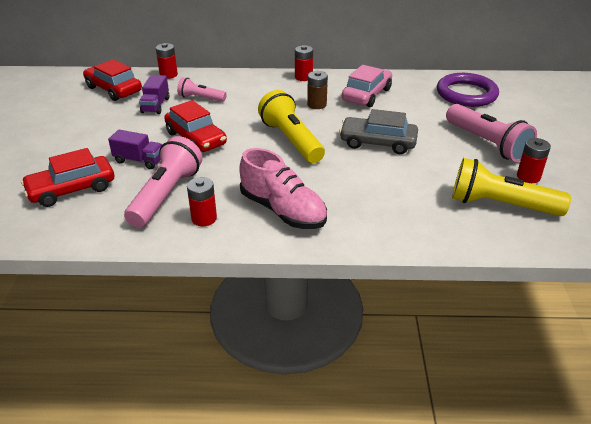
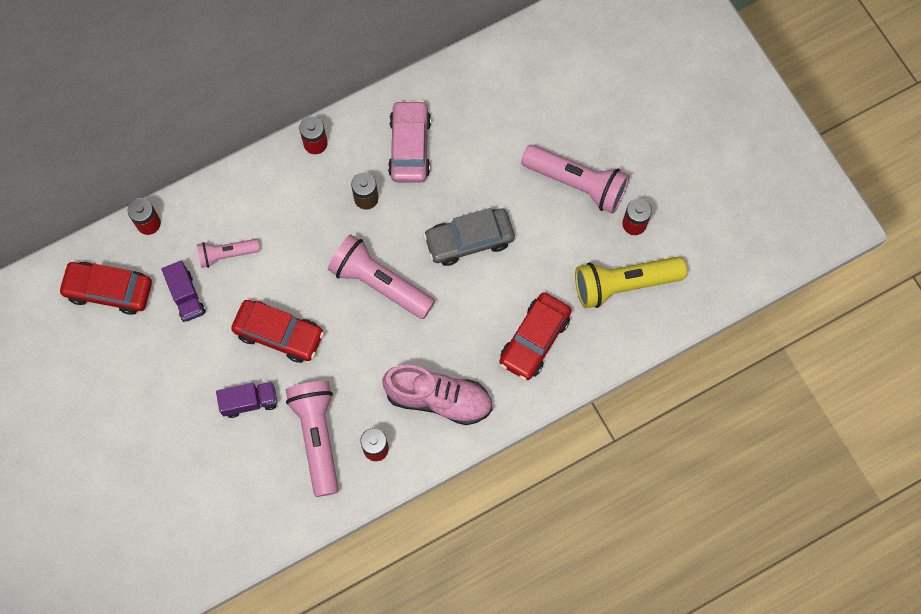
camera: 30 degrees left, 35 degrees up
(72, 189) = (221, 479): red car -> red car (534, 340)
(291, 140) = (379, 283): yellow flashlight -> pink flashlight
(466, 94) = (518, 86): purple ring -> none

